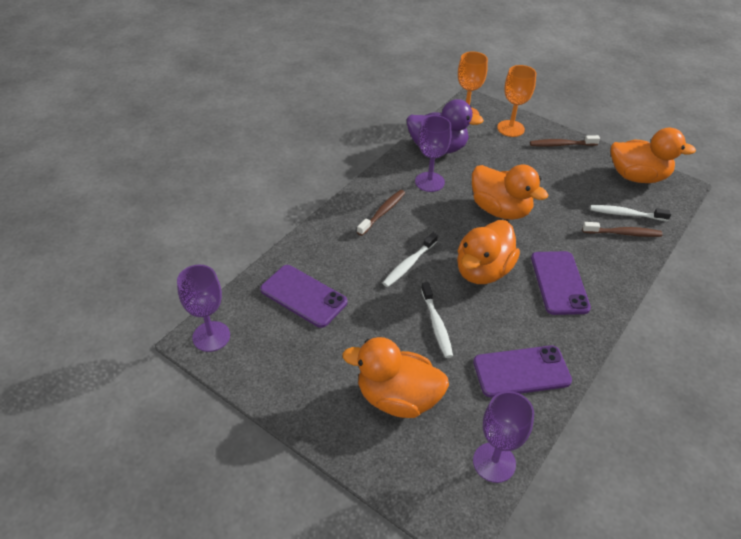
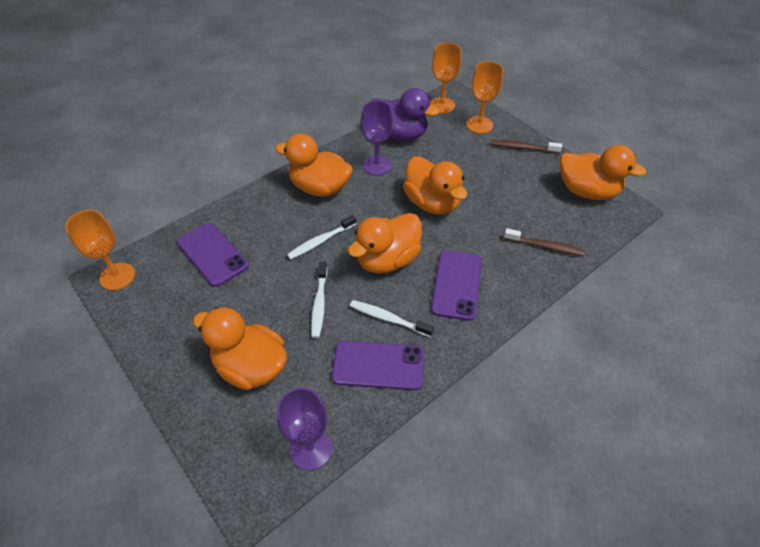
camera: 15 degrees right, 5 degrees up
(211, 336) = (117, 276): purple goblet -> orange goblet
(382, 212) = (320, 188): brown toothbrush -> orange duck
(626, 214) = (557, 227): white toothbrush -> white toothbrush (388, 318)

